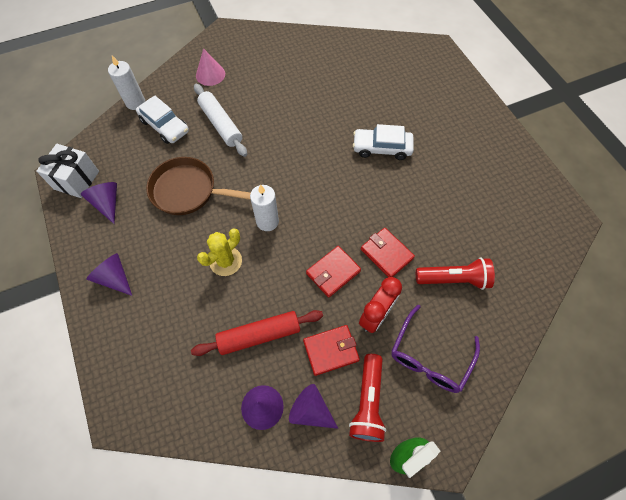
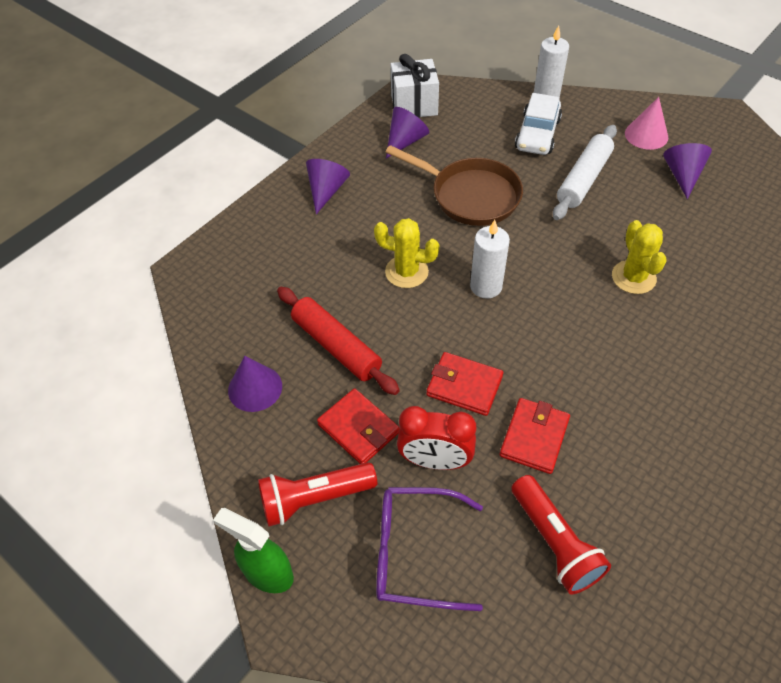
camera: 65 degrees right, 10 degrees down
(188, 191) = (470, 196): brown pan -> brown pan turned 135 degrees clockwise
(309, 144) = (633, 277): none -> yellow cactus
(311, 410) = (274, 439): purple cone -> purple cone (682, 175)
(382, 148) = (701, 362): white car -> none

